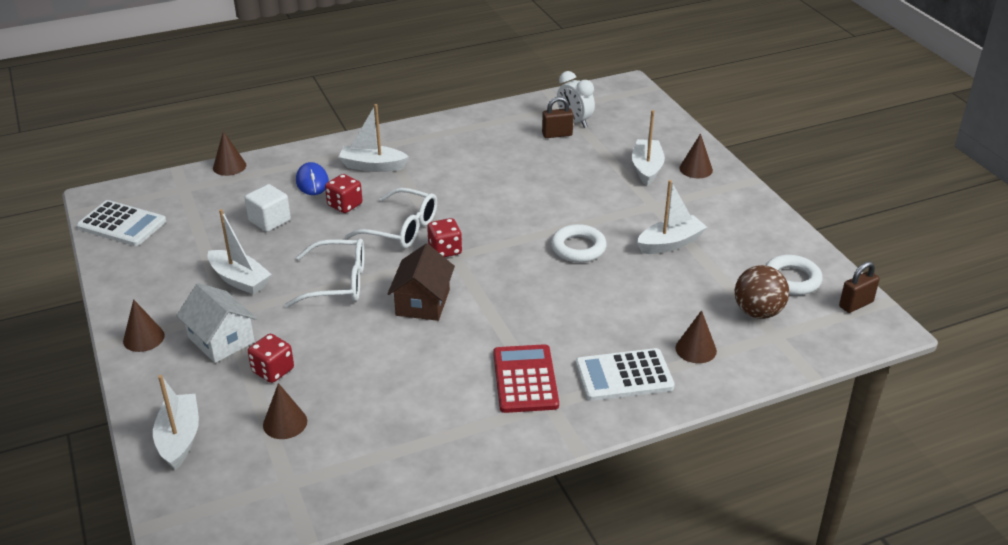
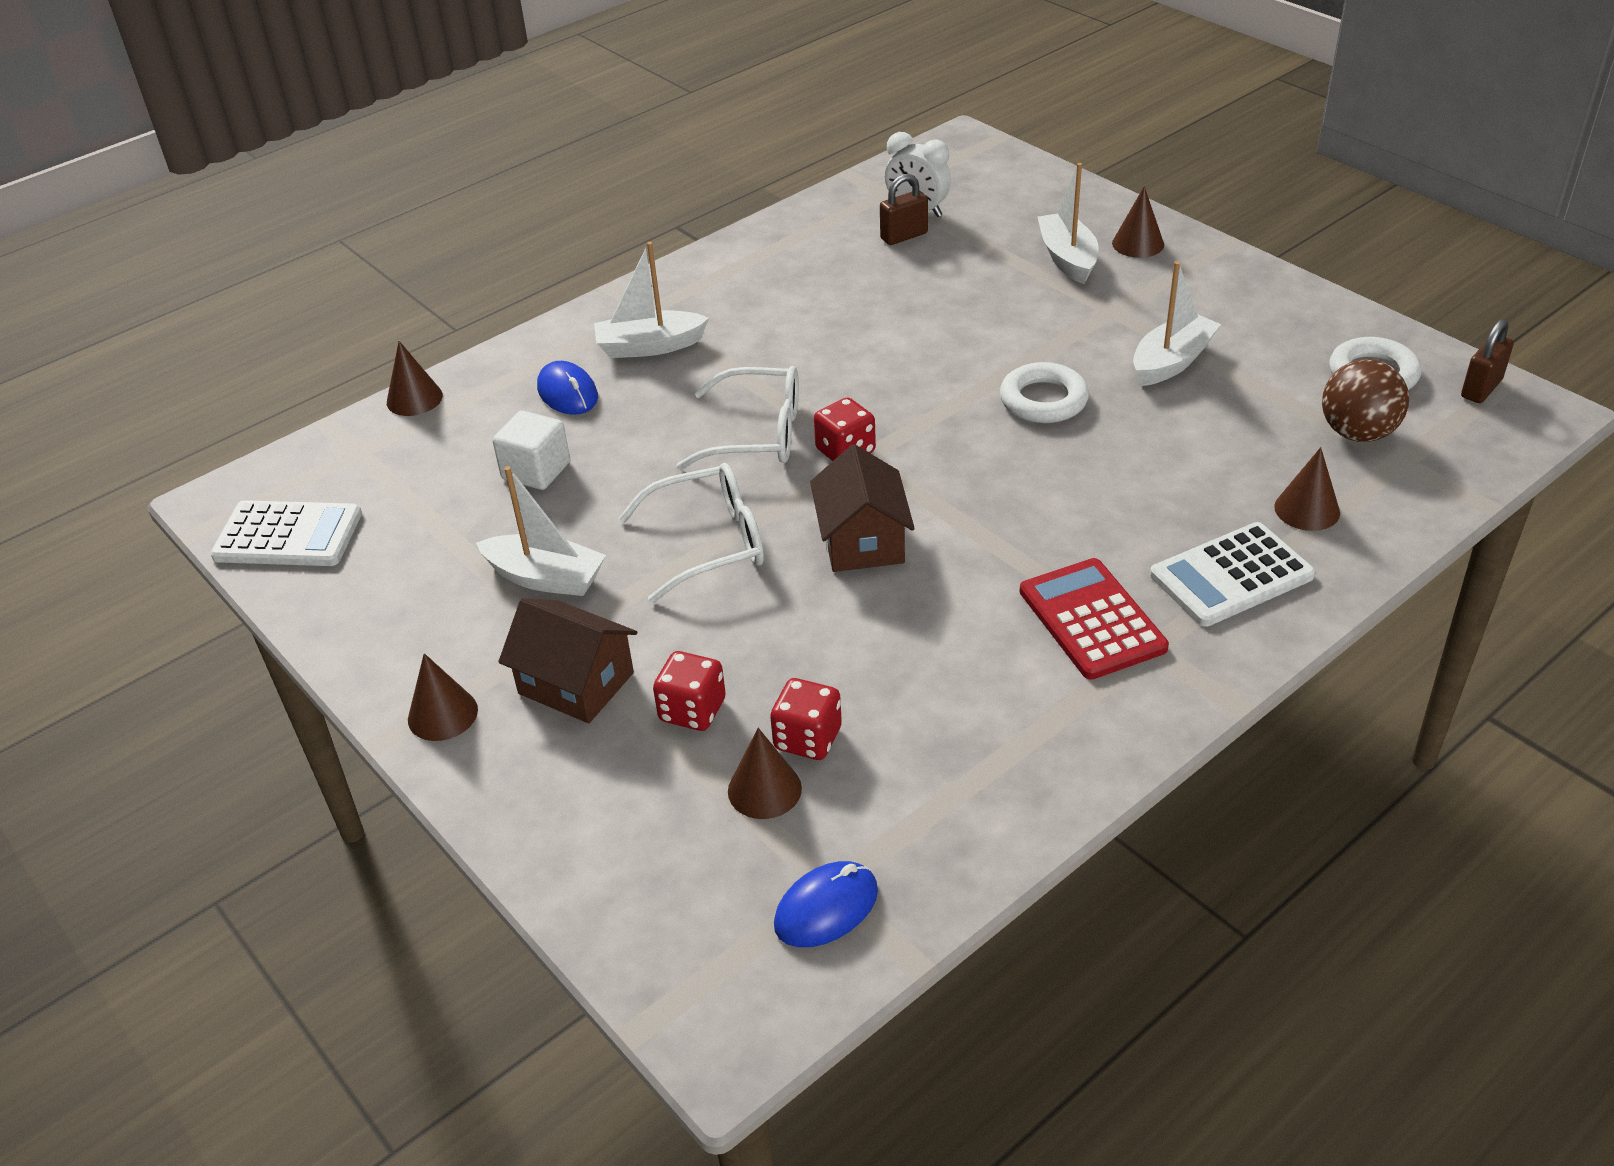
camera: 15 degrees left, 5 degrees up
(179, 438) = (607, 864): white boat -> none
(221, 340) = (576, 683): white house -> brown house
(278, 494) = (826, 908): none -> blue mouse
(345, 205) = (643, 418): red dice -> red dice (807, 739)

